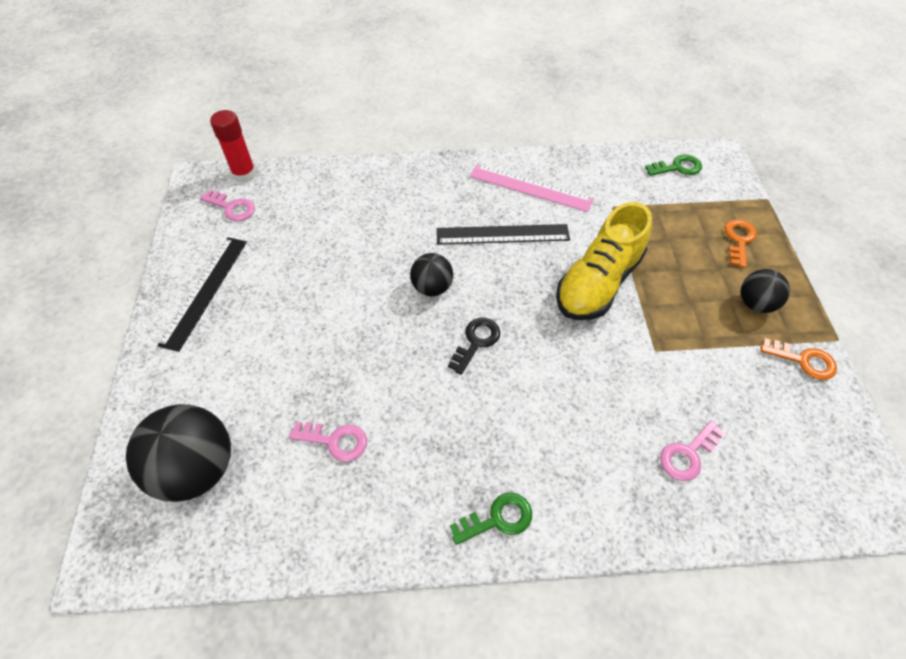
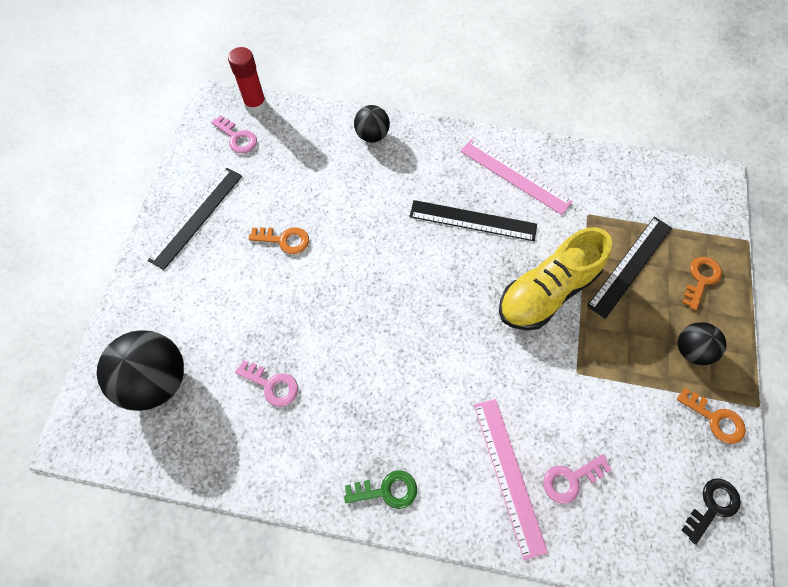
camera: 15 degrees right, 10 degrees up
(310, 293) = (284, 240): none -> orange key
(432, 287) = (392, 260): black ball -> black ball (372, 135)
(476, 341) = (416, 323): black key -> black key (712, 506)
(623, 467) = (509, 475): none -> pink ruler
(669, 242) = (630, 266): none -> black ruler
(677, 167) = (668, 185): green key -> none

